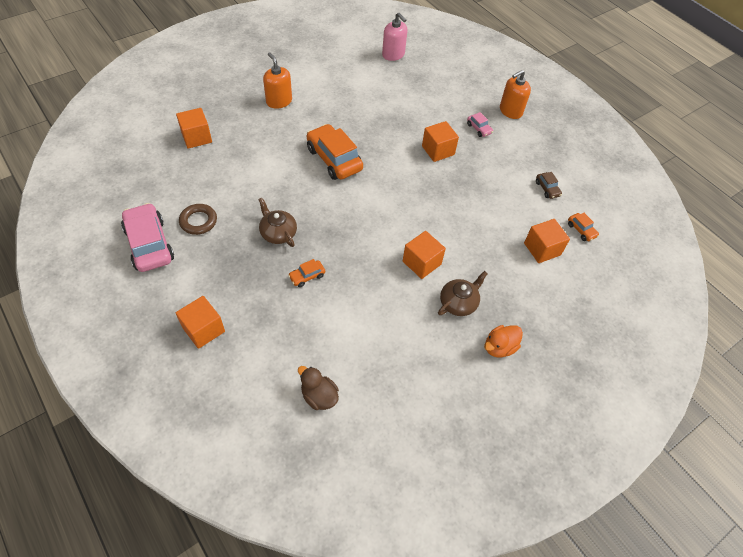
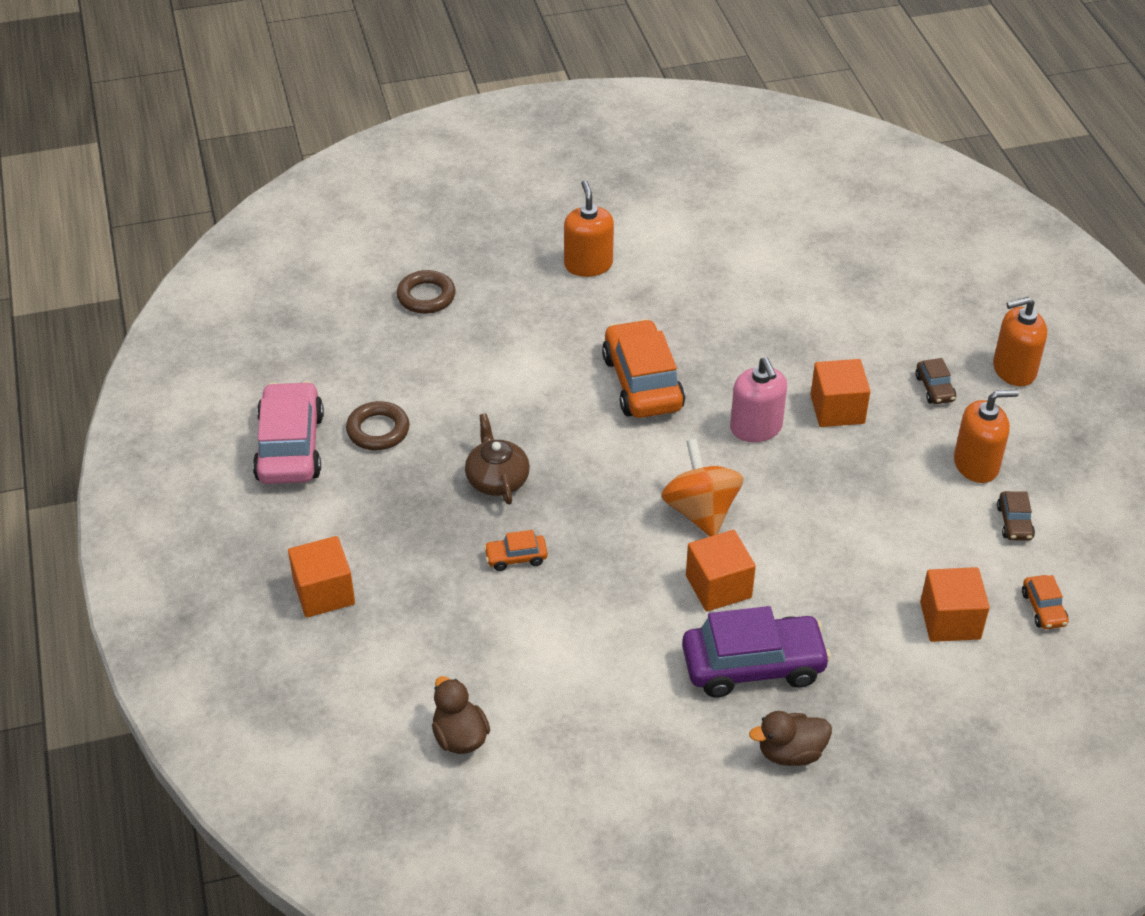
camera: 25 degrees right, 10 degrees down
(196, 137) = (426, 296): orange cube -> brown ring
(393, 54) = (833, 222): pink soap dispenser -> pink soap dispenser (756, 428)
(394, 223) = (700, 511): none -> orange spinning top
(458, 303) = (753, 665): brown teapot -> purple car
(479, 129) = (934, 388): pink car -> brown car
(499, 347) = (790, 753): orange duck -> brown duck
(516, 163) = (976, 464): none -> orange soap dispenser

